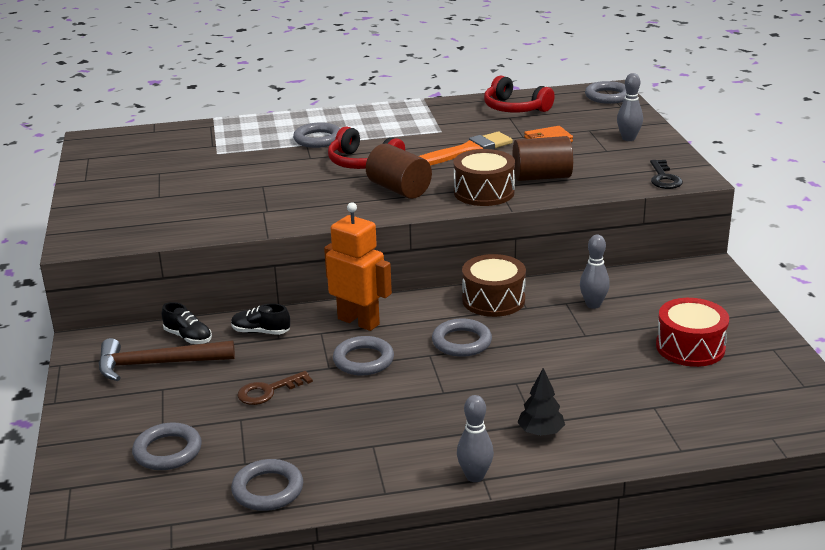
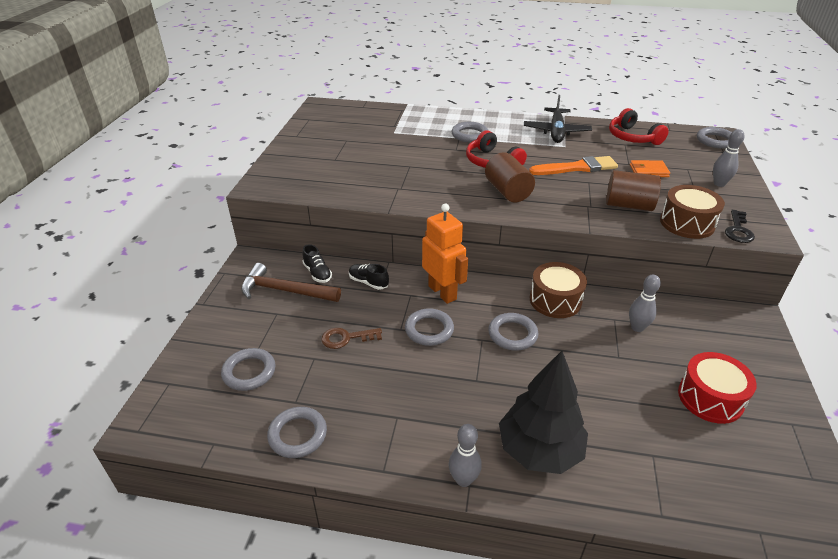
camera: 20 degrees right, 10 degrees up
(422, 117) = (556, 131): none -> black plane
(484, 192) = (574, 209): brown drum -> brown drum (687, 223)
(541, 432) = (539, 450): black tree -> black tree, size x2.07

